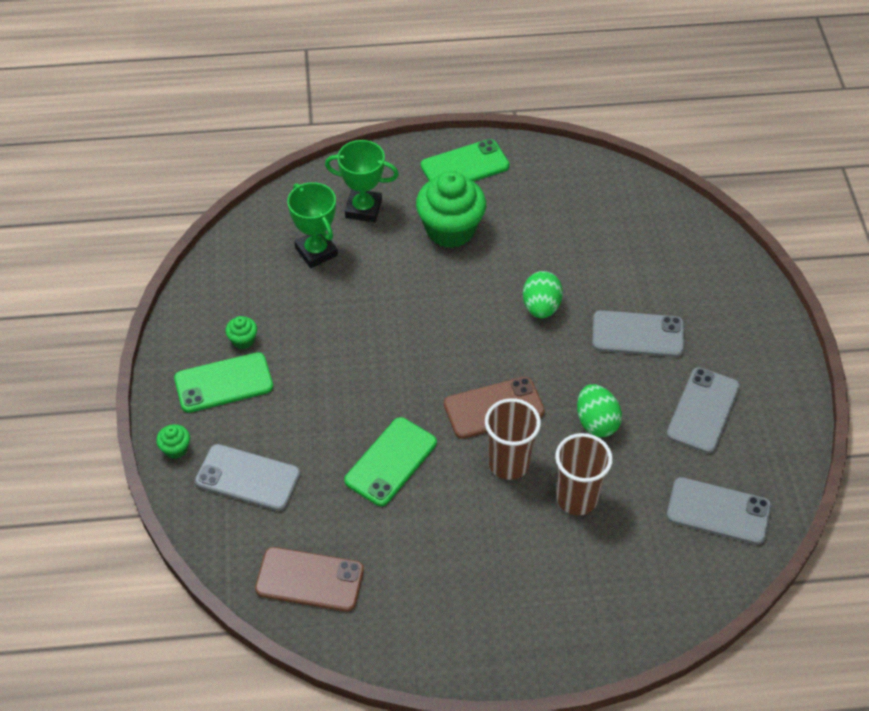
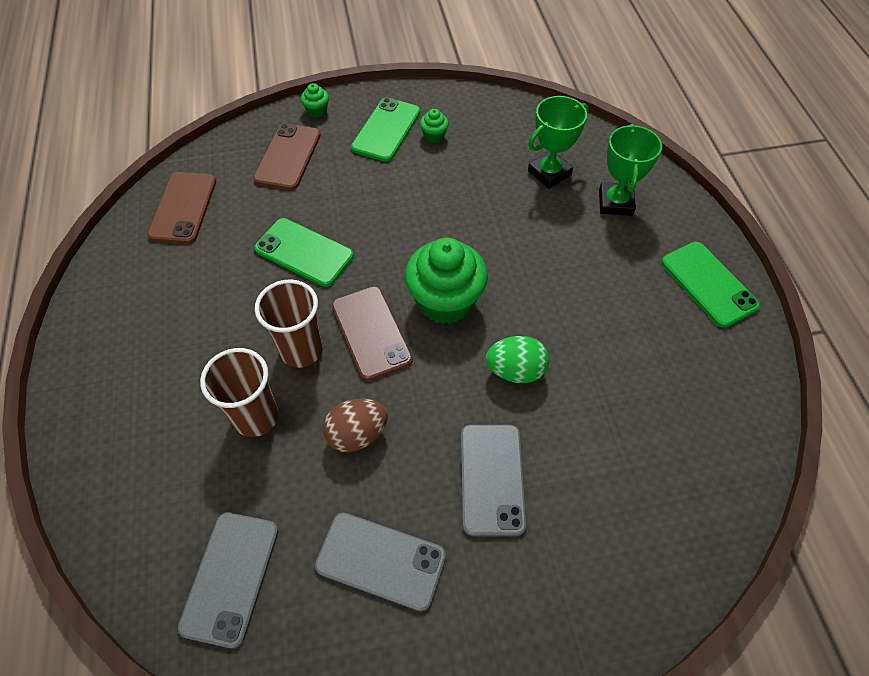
camera: 85 degrees right, 5 degrees up
(223, 383) = (386, 130): green phone -> green phone turned 45 degrees clockwise
(248, 478) = (288, 157): grey phone -> brown phone
(450, 230) = (608, 277): green cupcake -> green cupcake (445, 301)
(596, 422) = (357, 434): green egg -> brown egg

